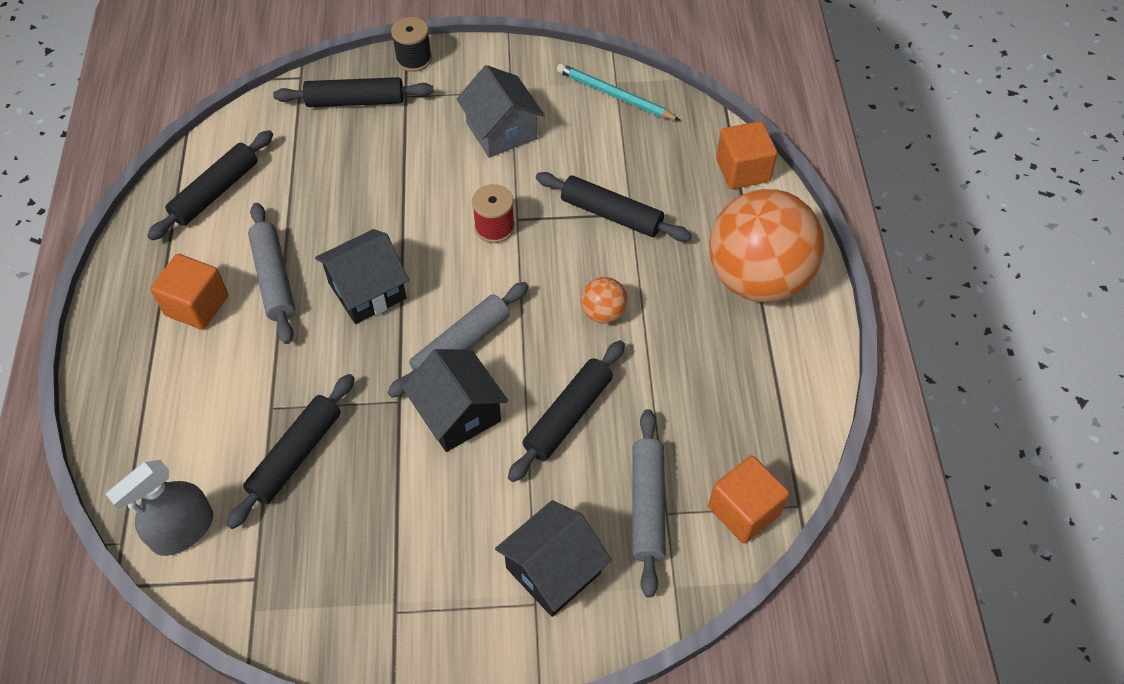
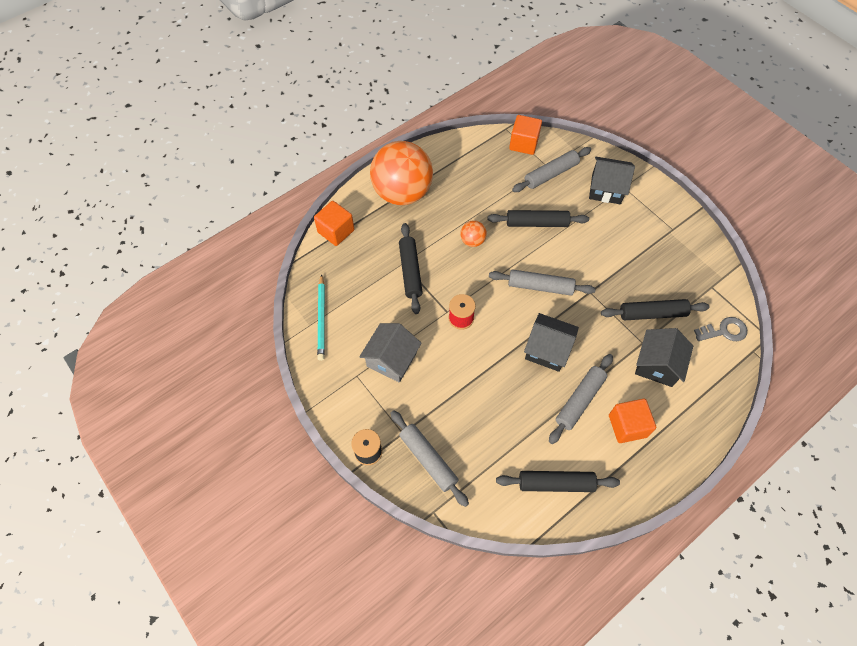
camera: 125 degrees left, 5 degrees up
(183, 530) = (724, 331): grey spray bottle -> grey key
(355, 101) = (428, 459): black rolling pin -> grey rolling pin
(458, 413) = (574, 264): black house -> black house (657, 365)

